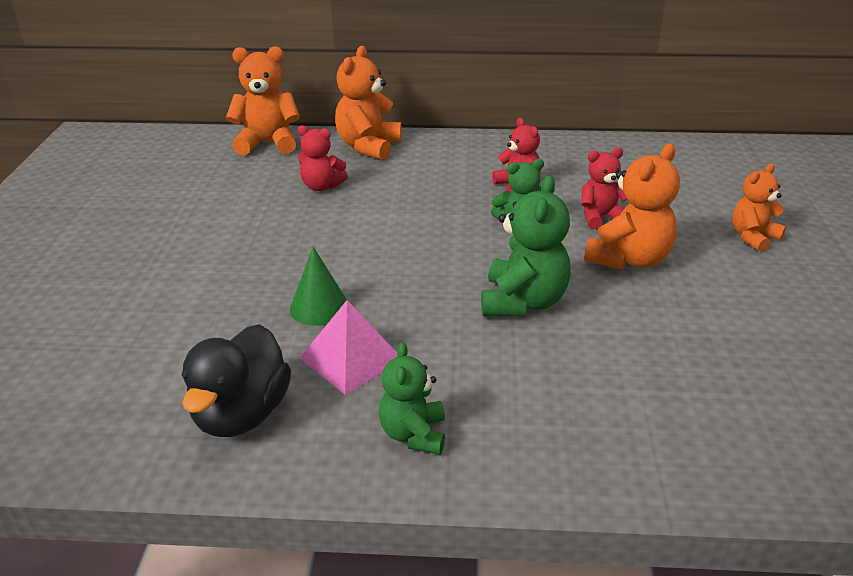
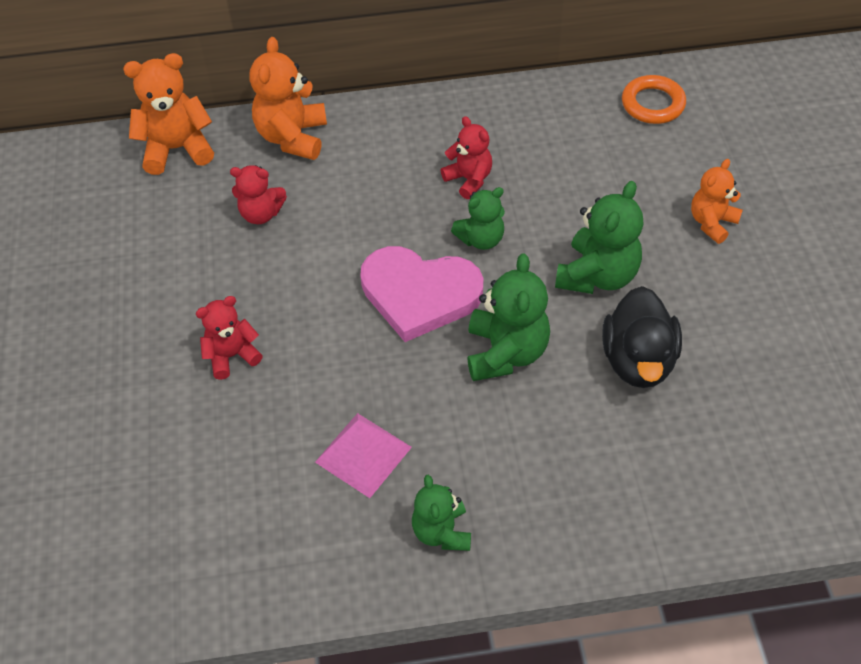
camera: 10 degrees left, 20 degrees up
(242, 414) = (284, 538): black duck -> black duck (638, 360)
(319, 307) = (313, 394): green cone -> none
(448, 252) = (419, 294): none -> pink heart
(600, 217) = (561, 217): red teddy bear -> red teddy bear (232, 355)
(629, 259) = (597, 275): orange teddy bear -> green teddy bear
(701, 159) = (653, 104): none -> orange ring

